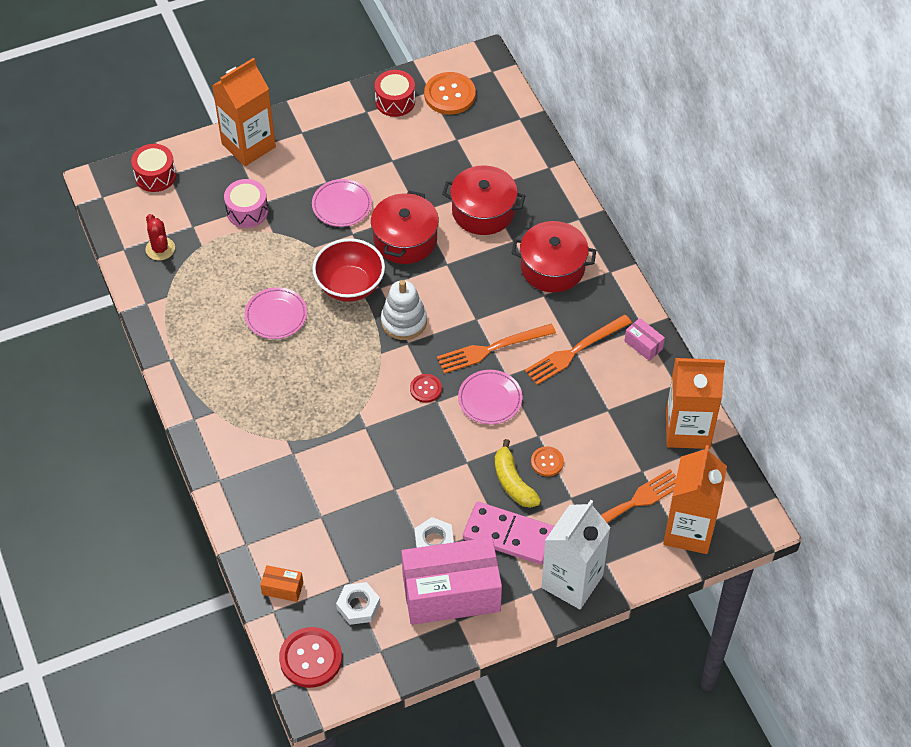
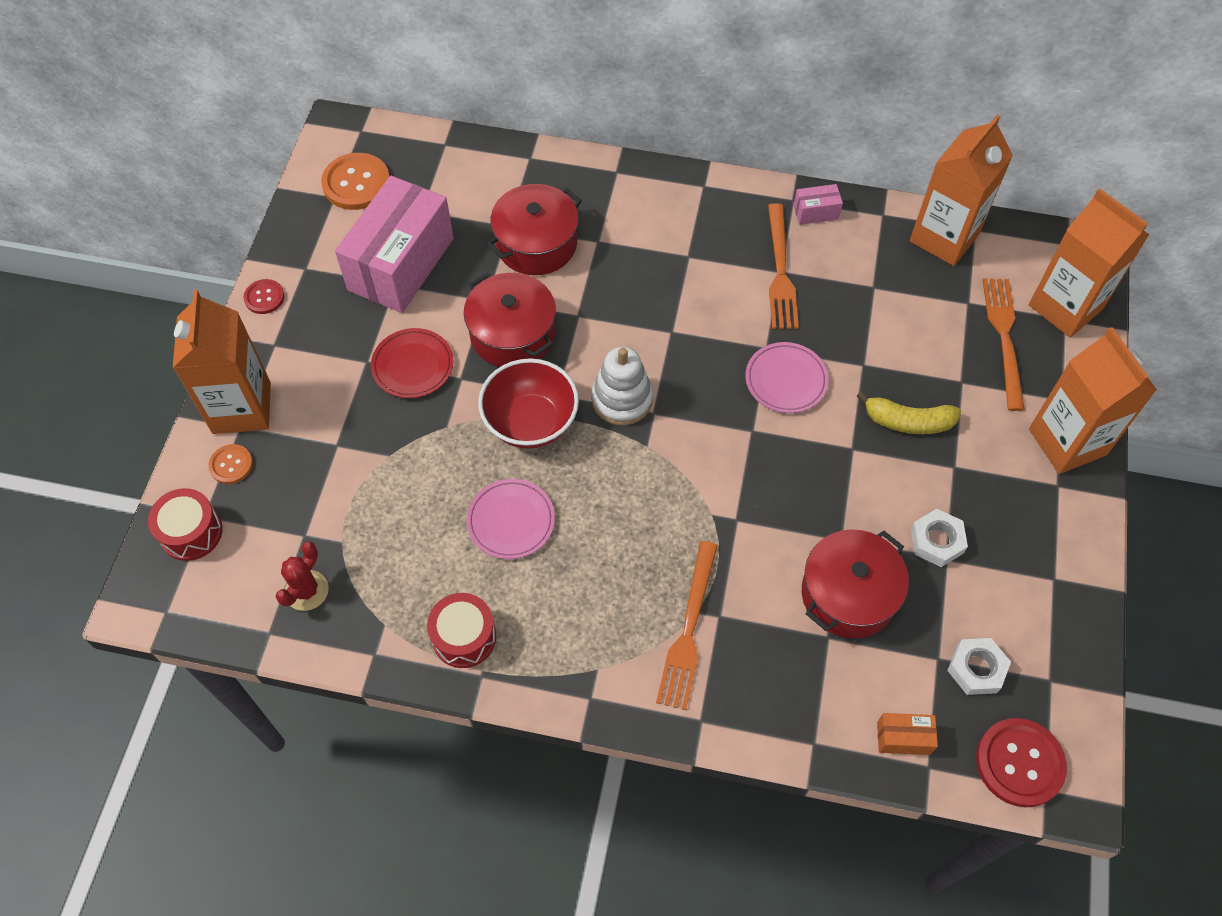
camera: 55 degrees left, 5 degrees up
(160, 249) = (306, 590): red cactus -> red cactus turned 75 degrees counterclockwise
(247, 211) = (335, 464): pink drum -> none
(282, 588) = (903, 738): orange box -> orange box turned 45 degrees clockwise
(342, 205) = (413, 366): pink plate -> red plate
(395, 101) = (317, 234): red drum -> red drum (464, 637)
(426, 389) = (728, 431): red button -> red button (264, 297)
(451, 593) = (1015, 564): pink box -> pink box (401, 264)
(492, 348) = (722, 340): orange fork -> orange fork (688, 629)
(509, 535) = (973, 465): pink domino -> none
(547, 462) = (902, 376): orange button -> orange button (231, 465)
(552, 267) = (659, 228): red pot -> red pot (848, 594)
(572, 581) = (1067, 442): white carton -> orange carton

